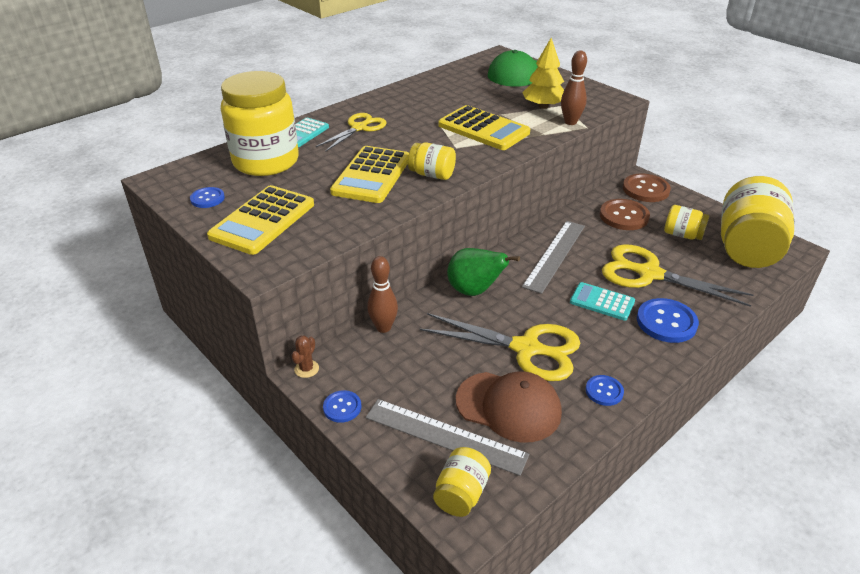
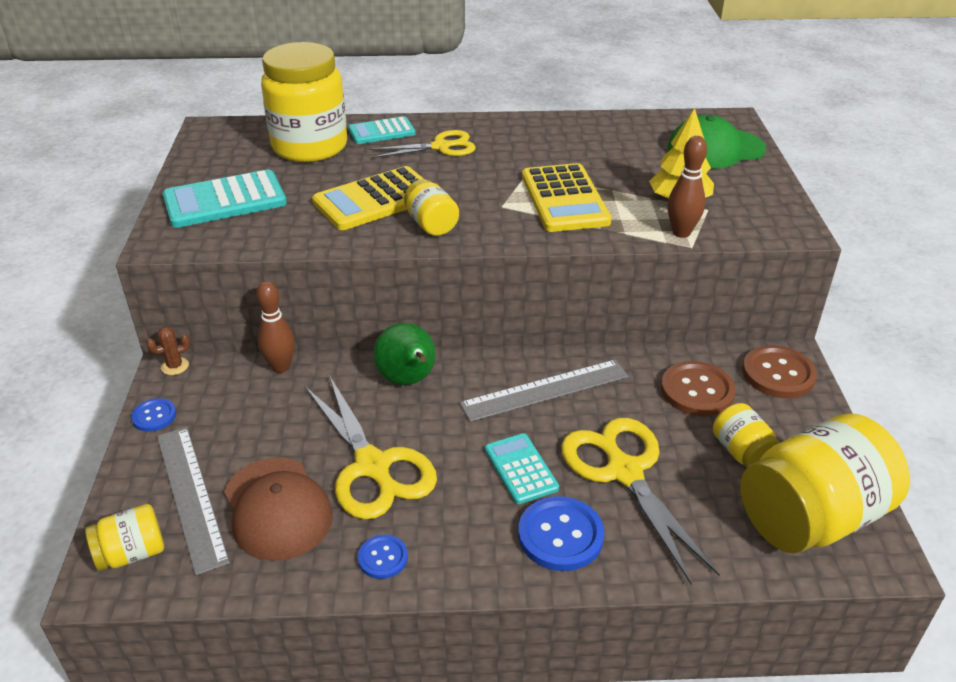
camera: 40 degrees right, 0 degrees up
(207, 198) = (216, 161): blue button -> none
(263, 220) = (225, 200): yellow calculator -> turquoise calculator

